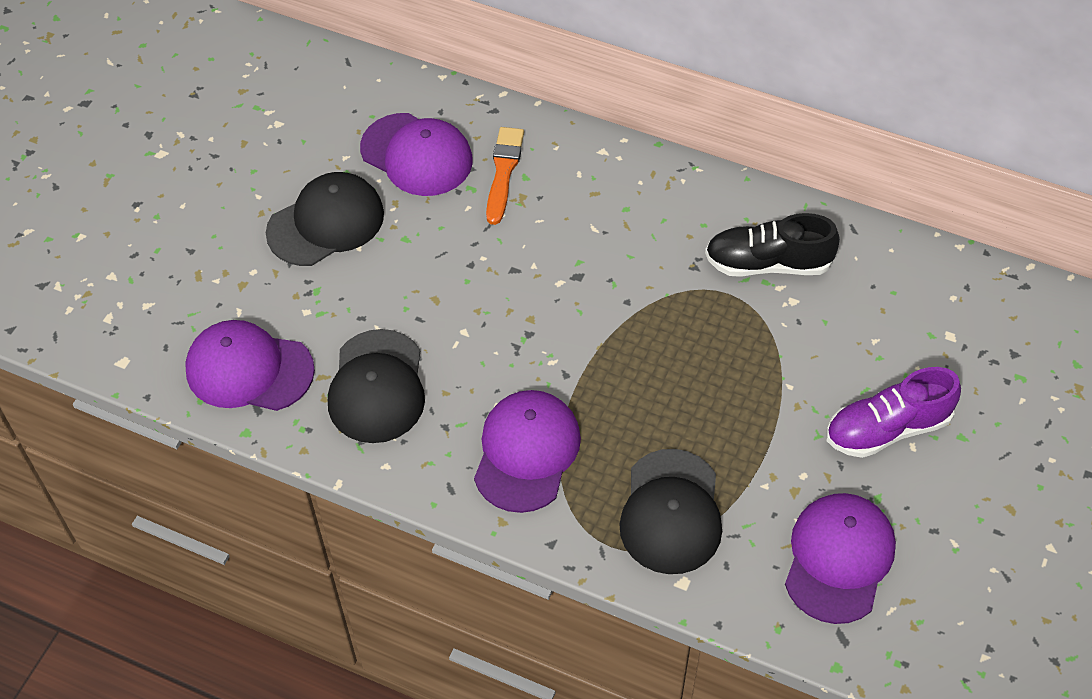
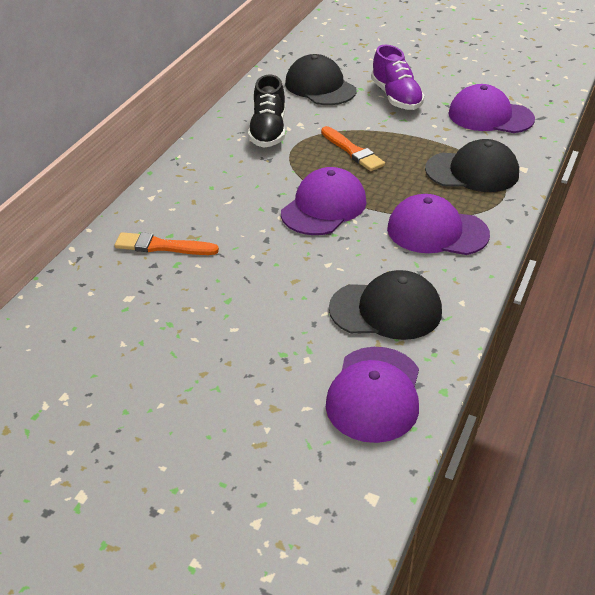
camera: 90 degrees left, 15 degrees down
(326, 223) = (203, 352): black cap -> black cap (320, 87)
(416, 155) = (131, 296): purple cap -> purple cap (324, 207)
(720, 364) = (353, 151): none -> orange brush

